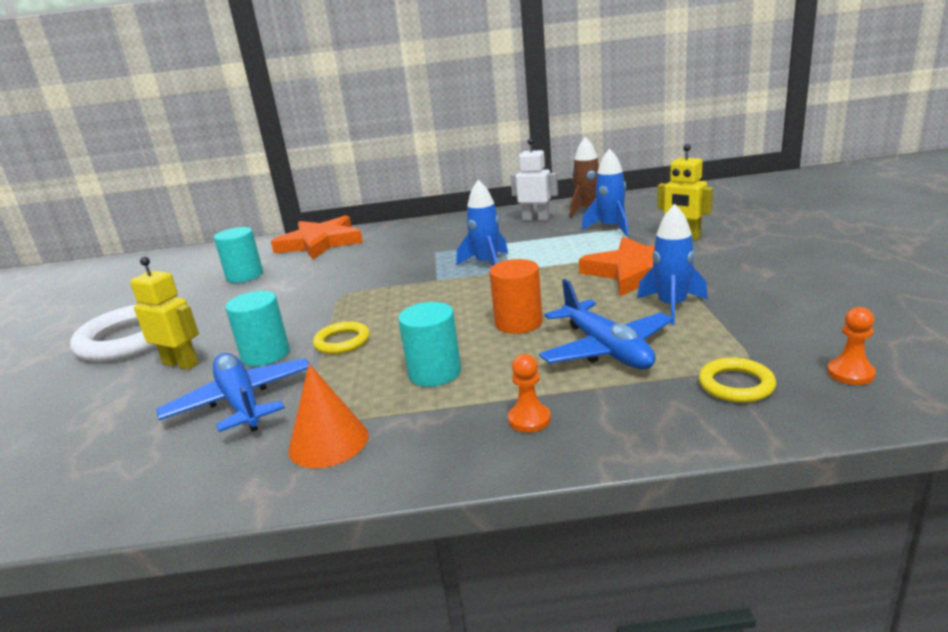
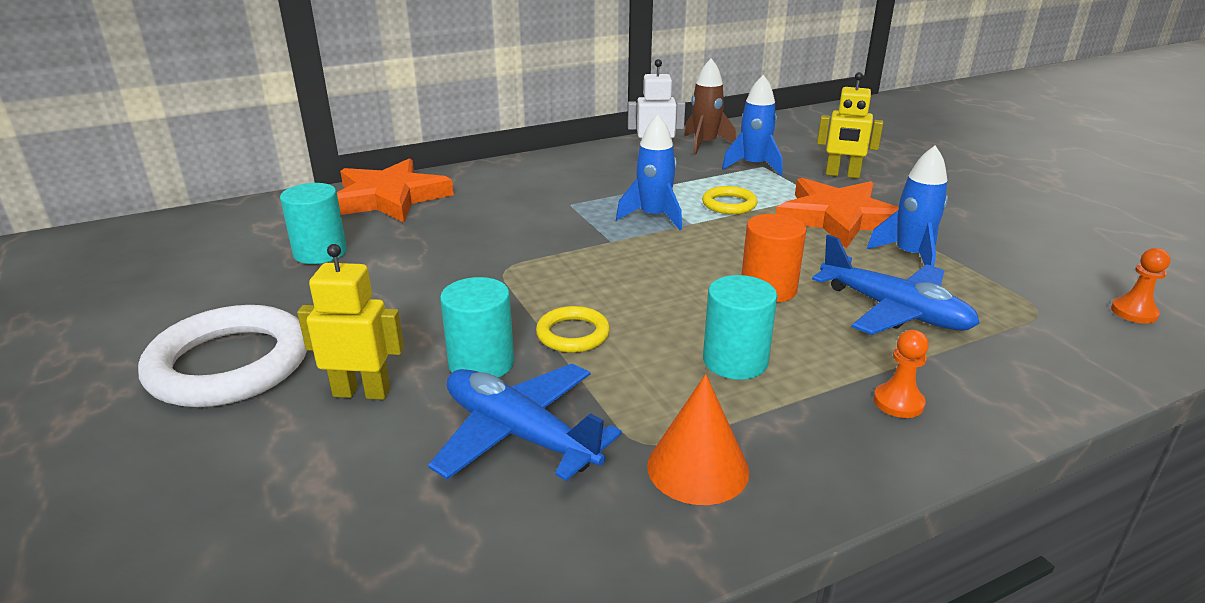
camera: 25 degrees left, 5 degrees up
(736, 385) = (1053, 336): yellow ring -> yellow ring (729, 204)

